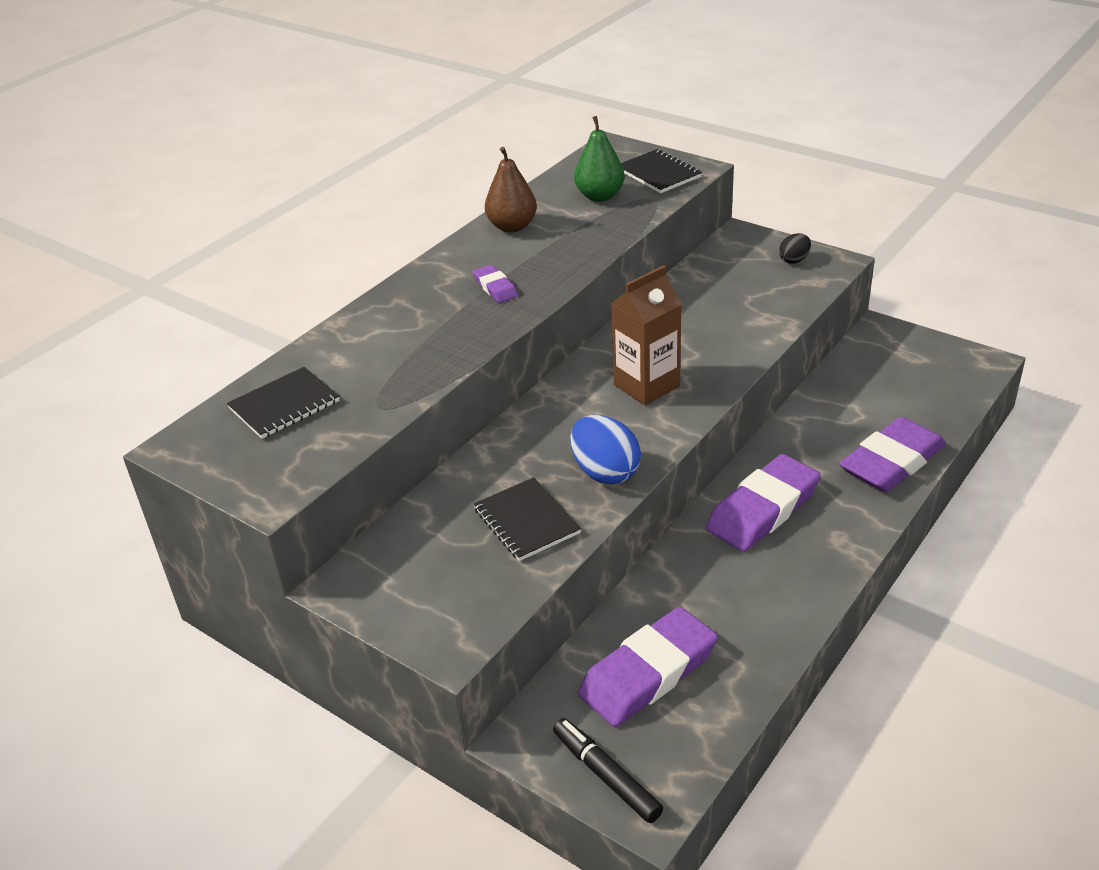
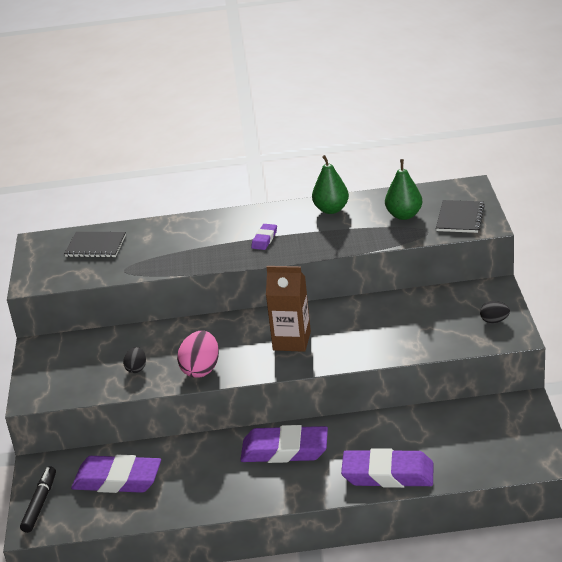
camera: 50 degrees right, 5 degrees down
(512, 226) = (331, 209): brown pear -> green pear
(526, 521) = (136, 368): black notebook -> black egg
(605, 472) = (201, 369): blue egg -> pink egg

